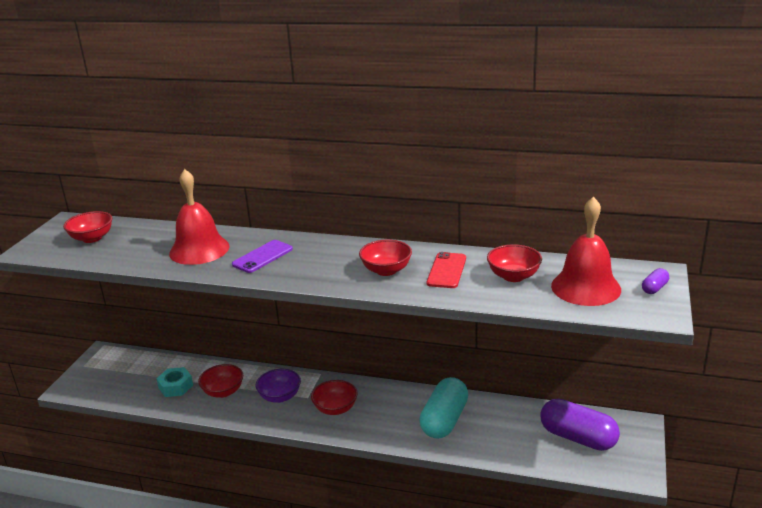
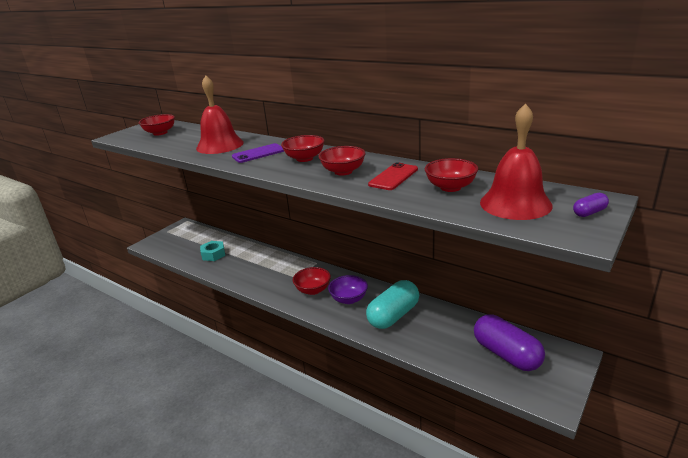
camera: 20 degrees right, 0 degrees up
(223, 392) = (242, 263): red bowl -> red bowl (304, 158)
(280, 396) = (278, 274): purple bowl -> purple bowl (349, 299)

